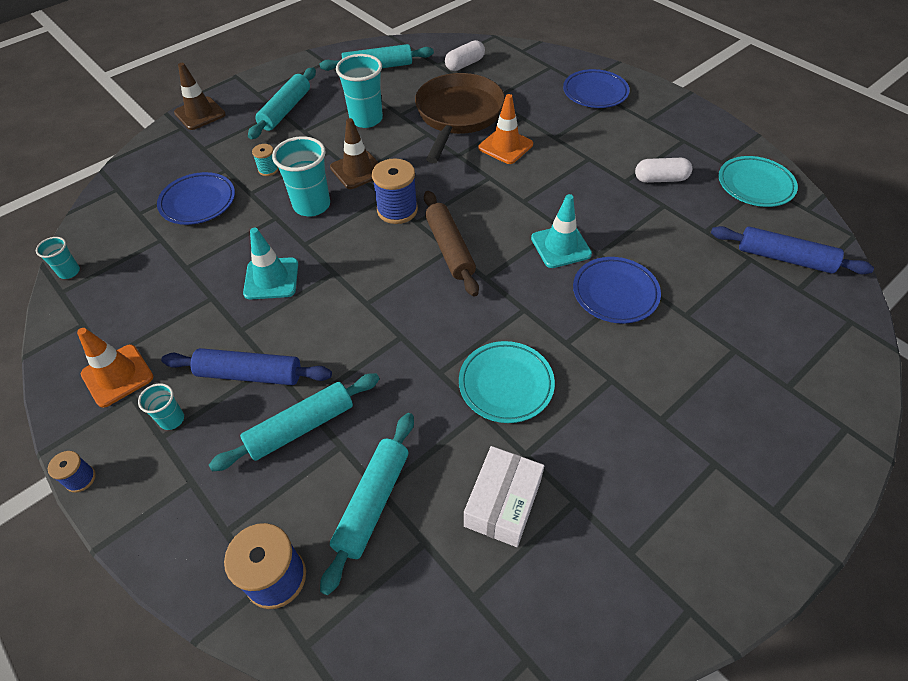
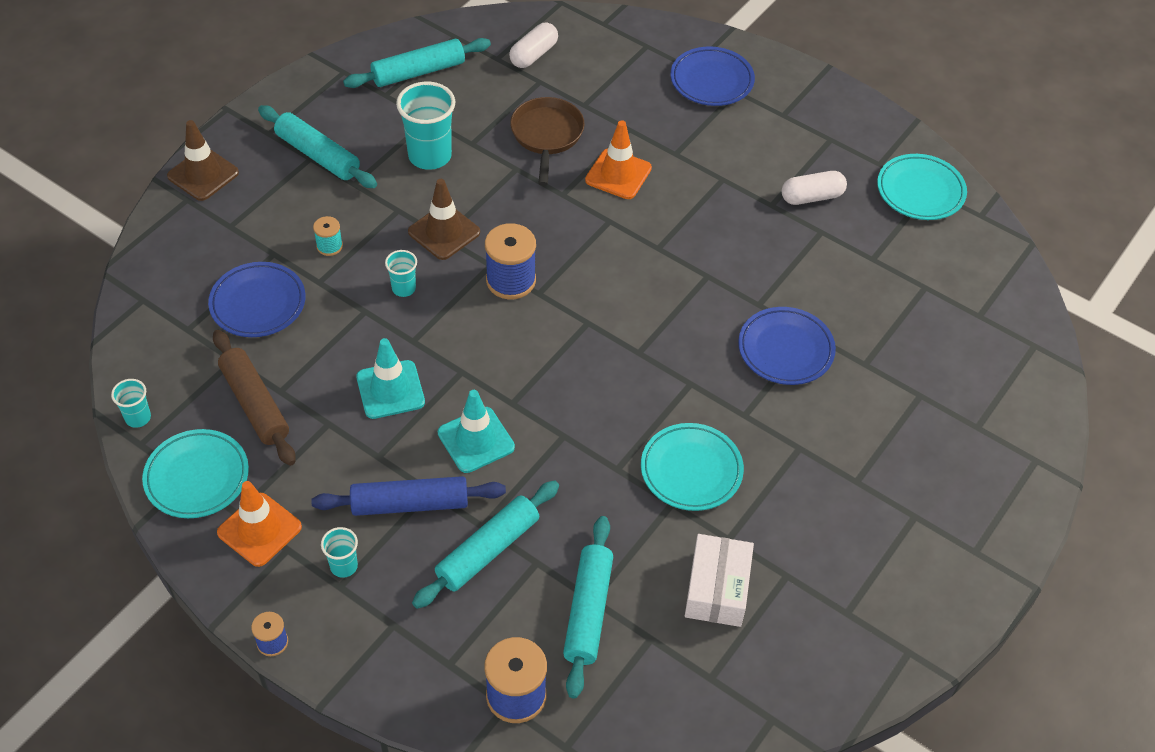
camera: 15 degrees left, 0 degrees up
(90, 324) = (197, 477): none -> turquoise plate
(285, 110) = (318, 155): turquoise rolling pin -> turquoise rolling pin turned 60 degrees counterclockwise
(312, 205) = (403, 288): turquoise cup -> turquoise cup, size x0.52
(450, 248) = (588, 322): brown rolling pin -> brown rolling pin (255, 404)
(458, 115) = (547, 136): brown pan -> brown pan, size x0.64
(560, 246) = (714, 301): turquoise traffic cone -> turquoise traffic cone (476, 440)
(784, 258) = (961, 280): blue rolling pin -> none

